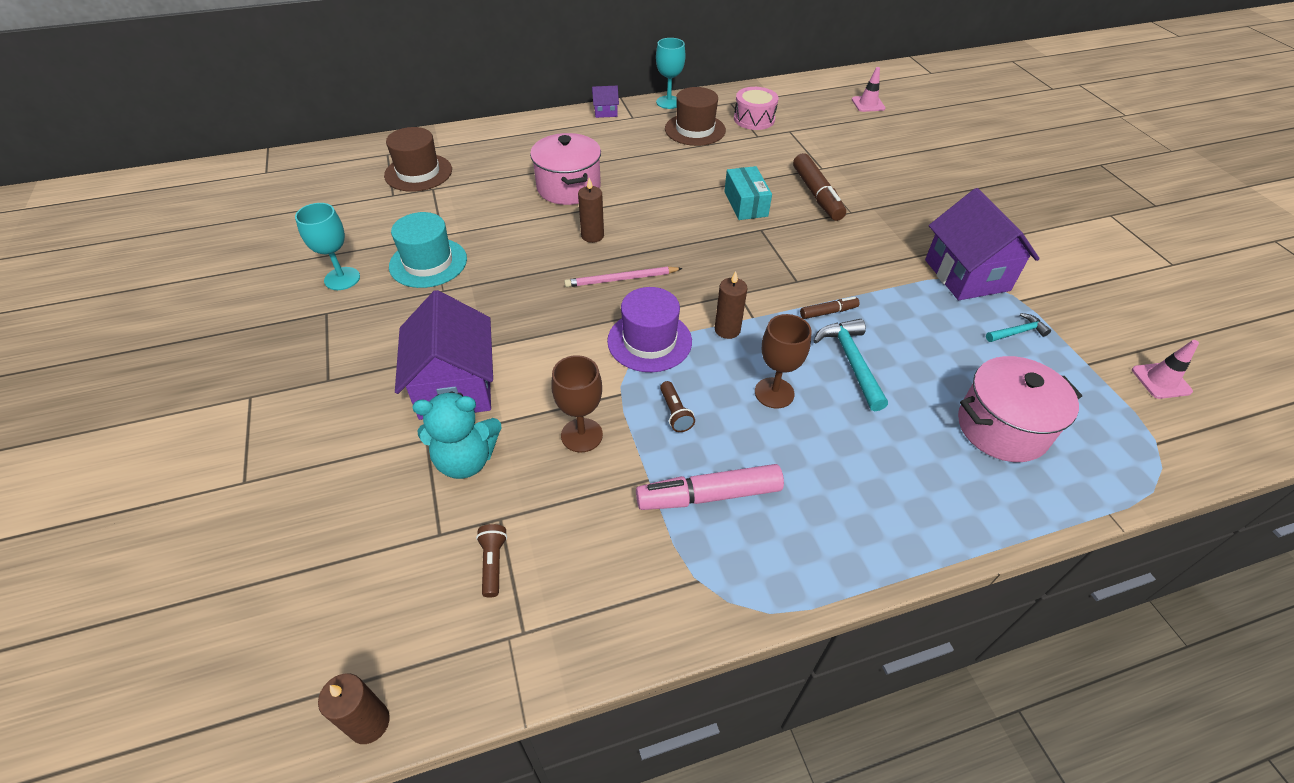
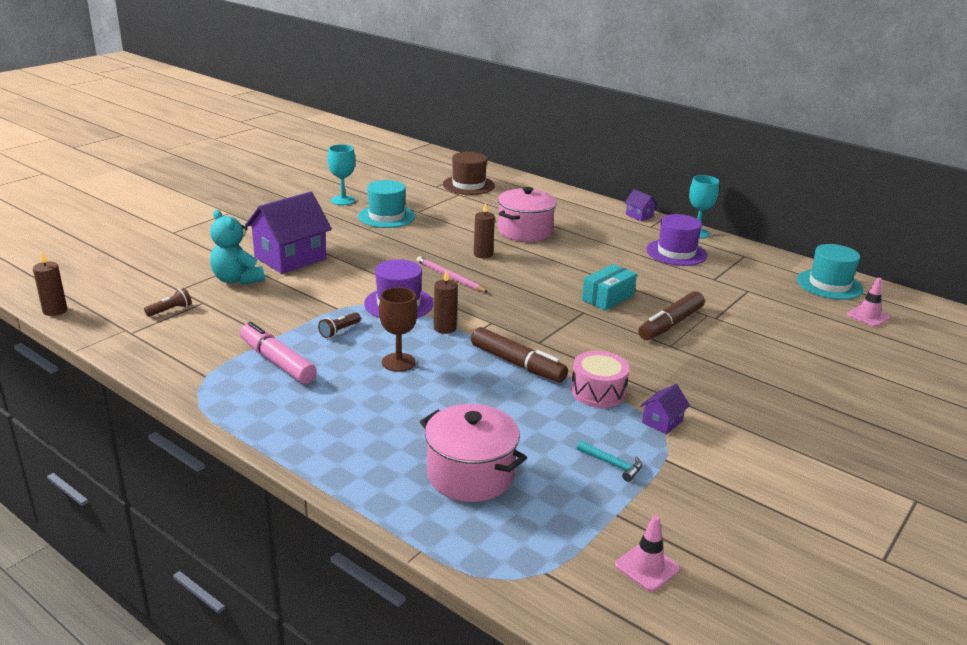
camera: 55 degrees right, 20 degrees down
(581, 435) = (289, 306): brown goblet -> none
(695, 129) = (676, 253): brown hat -> purple hat
(754, 119) = (737, 271): pink drum -> pink drum (598, 391)
(809, 93) = (829, 285): none -> turquoise hat
(828, 312) = (517, 364): brown marker -> brown marker, size x1.90
(851, 362) = (469, 387): turquoise hammer -> none
(966, 275) = (662, 422): purple house -> purple house, size x0.45

